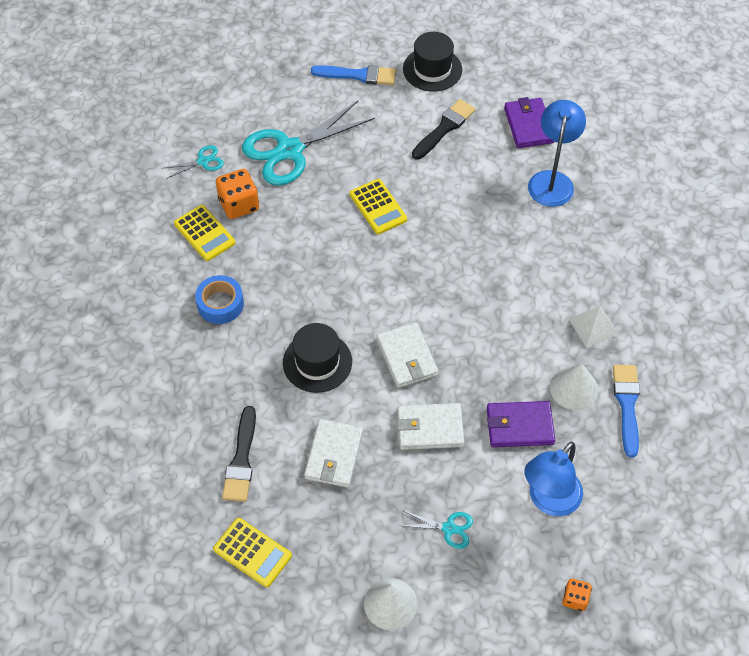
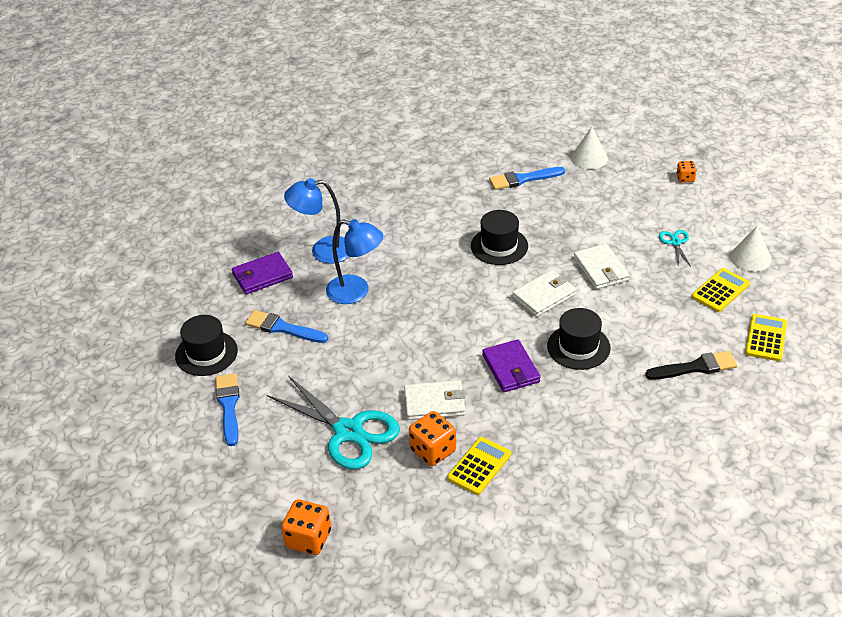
camera: 105 degrees left, 15 degrees down
(188, 102) = (308, 539): none -> orange dice
(203, 161) = (388, 498): turquoise scissors -> none
(220, 304) = (554, 428): blue tape -> none
(334, 455) = (656, 315): white wallet -> white wallet (434, 403)
(378, 207) = (395, 350): yellow calculator -> yellow calculator (720, 291)
(444, 128) = (283, 328): black brush -> blue brush
(506, 340) = (499, 246): none -> black hat
(519, 426) = (571, 225): purple wallet -> purple wallet (511, 368)
(549, 501) = (622, 201): blue lamp -> blue lamp (356, 292)
(574, 388) = (523, 205): white cone -> white cone (589, 158)
(593, 326) = (462, 205): white pyramid -> none

